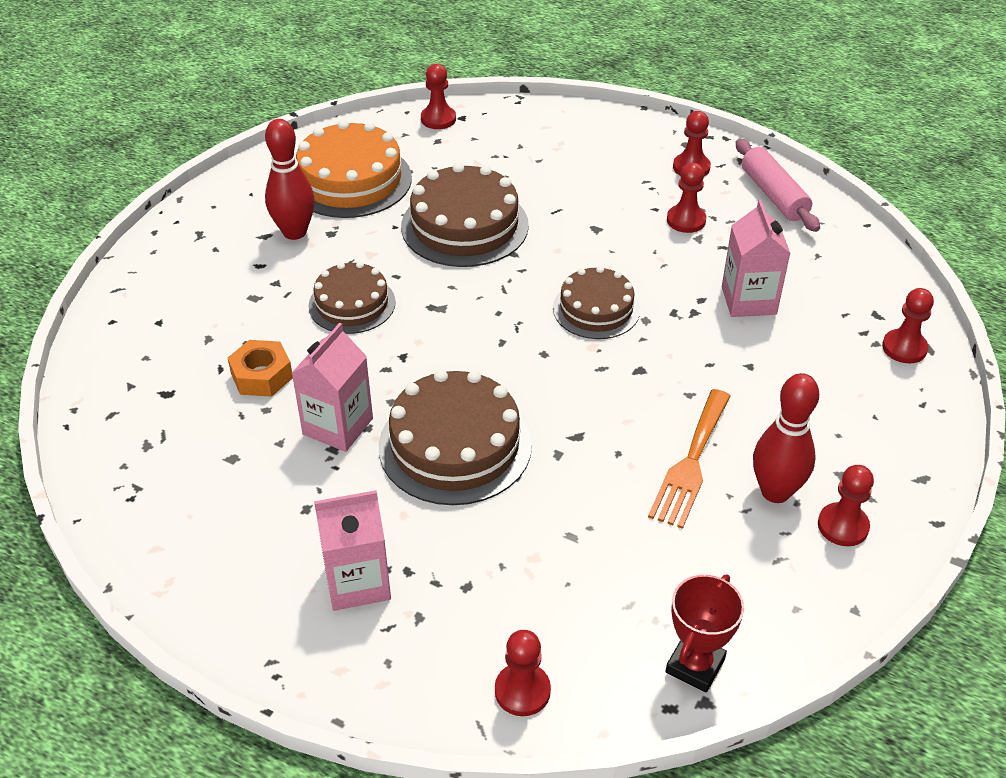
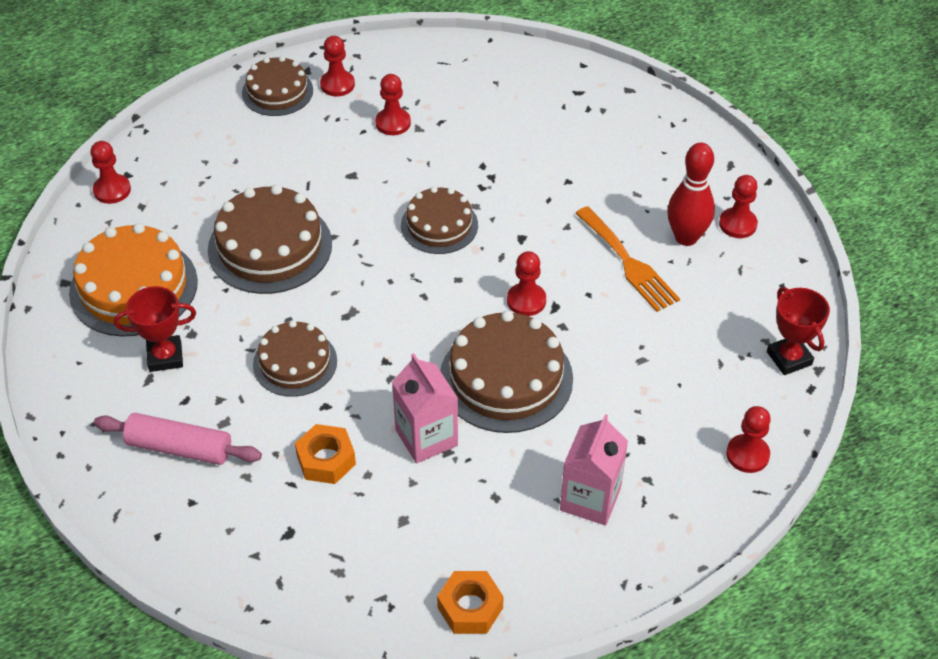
camera: 55 degrees left, 5 degrees up
(164, 554) = (470, 607): none -> orange nut
(294, 232) = (165, 357): red bowling pin -> red trophy
(642, 141) = (277, 92): none -> brown cake
(748, 300) = (506, 143): pink carton -> none
(773, 195) = (413, 63): pink rolling pin -> pink rolling pin (179, 448)
(904, 348) = (618, 100): red pawn -> red pawn (526, 301)

